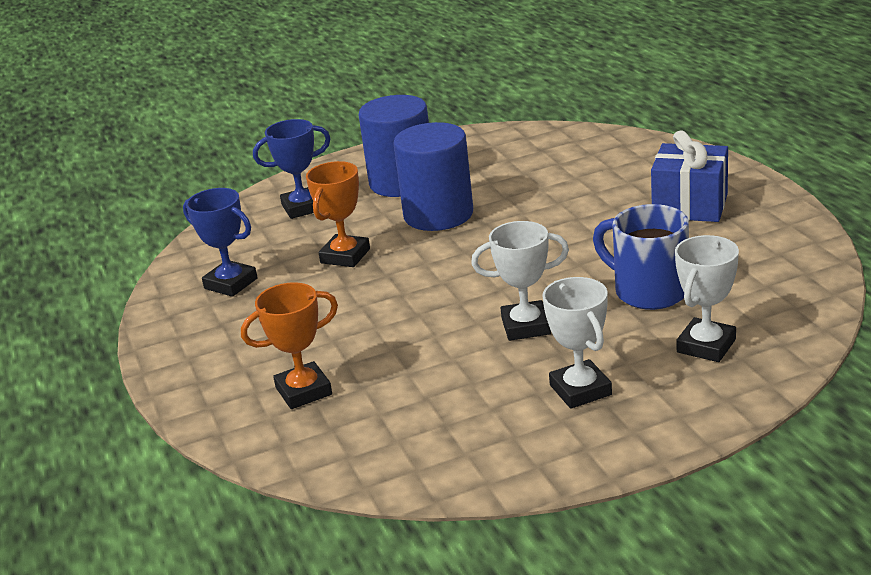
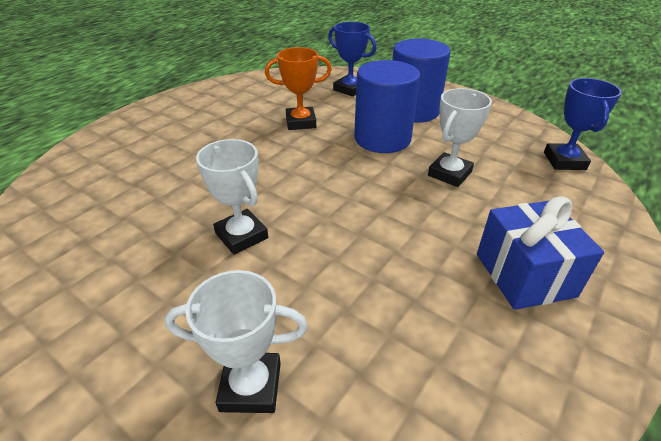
camera: 55 degrees right, 10 degrees up
(231, 283) = (246, 97): blue trophy -> blue trophy (564, 161)
(304, 391) = (125, 163): orange trophy -> none
(580, 390) = (144, 307): white trophy -> white trophy (449, 174)
(648, 291) = (338, 298): blue mug -> none

